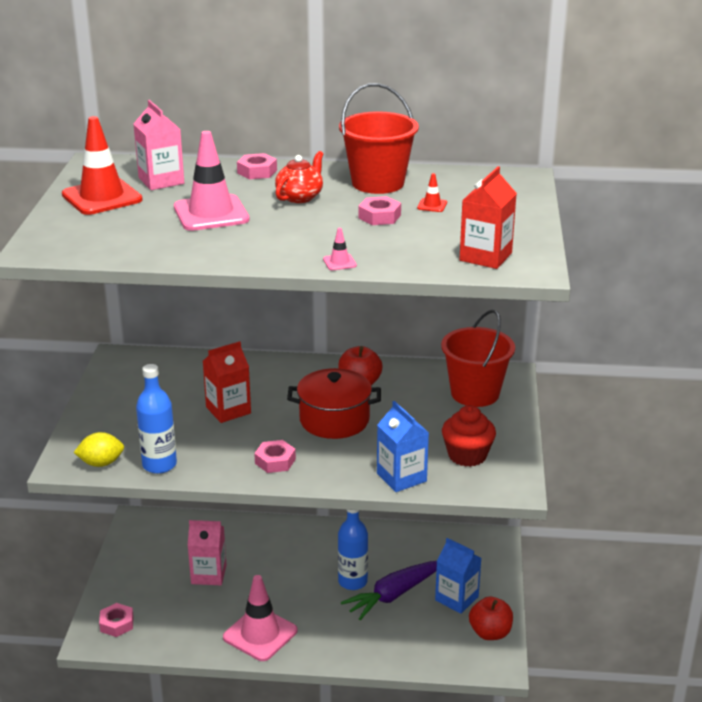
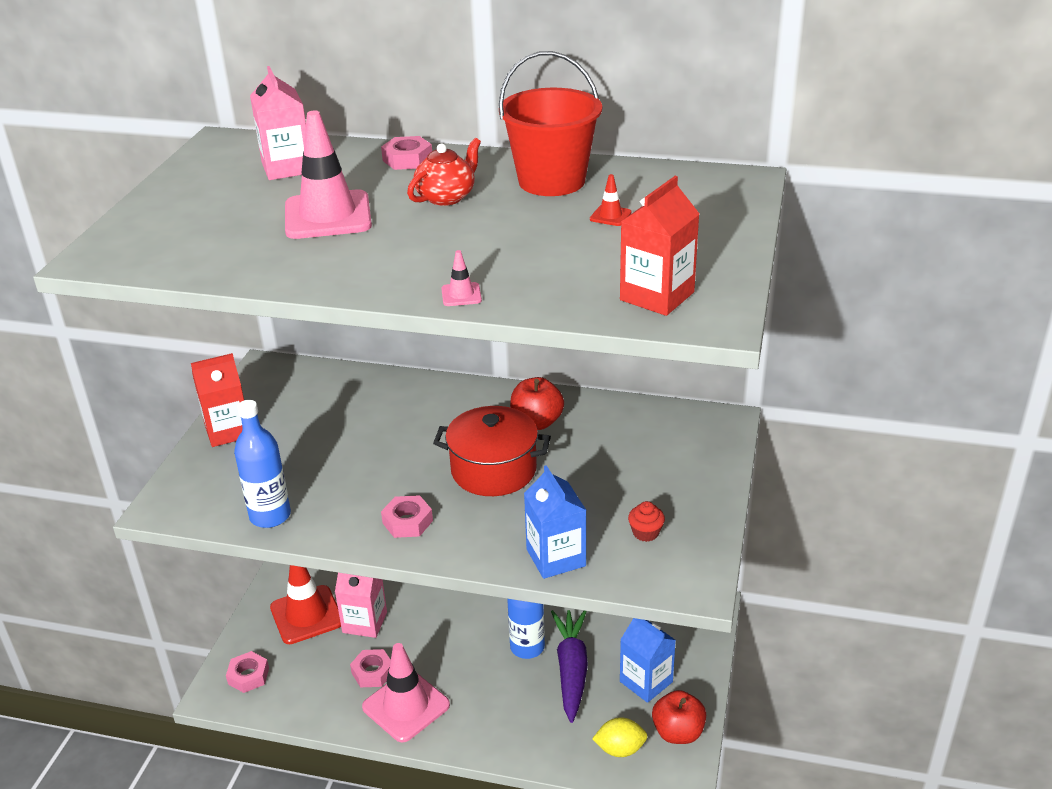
camera: 10 degrees right, 5 degrees up
(101, 463) = (204, 508): yellow lemon -> yellow lemon (620, 749)
(102, 197) = (207, 187): red traffic cone -> red traffic cone (306, 615)
(228, 410) = (371, 447): red carton -> red carton (228, 431)
(379, 216) = (537, 229): pink nut -> pink nut (372, 672)
(393, 595) = (571, 670): purple carrot -> purple carrot turned 120 degrees clockwise
(467, 455) = (645, 533): red cupcake -> red cupcake, size x0.54
(475, 393) = (675, 445): red bucket -> none

